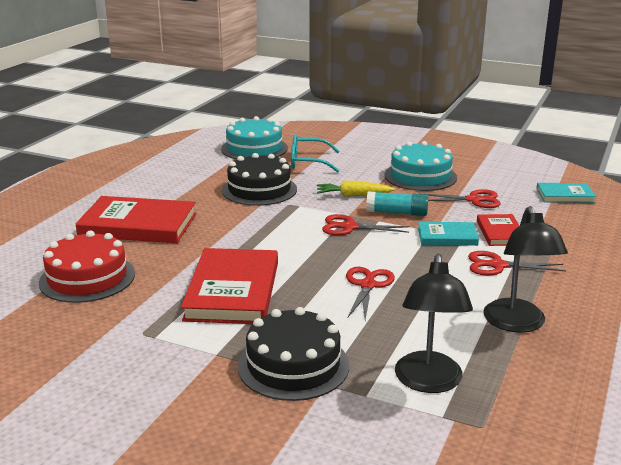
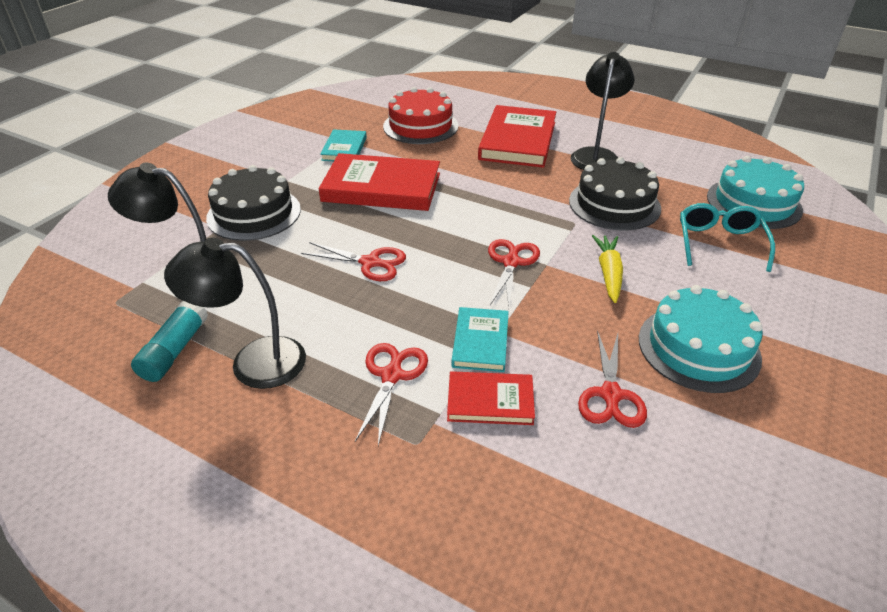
camera: 95 degrees right, 15 degrees up
(175, 193) = (596, 155): none -> black lamp
(397, 213) = (555, 305): turquoise glue stick -> turquoise glue stick (175, 350)
(565, 195) = (653, 540): turquoise book -> turquoise book (344, 148)

